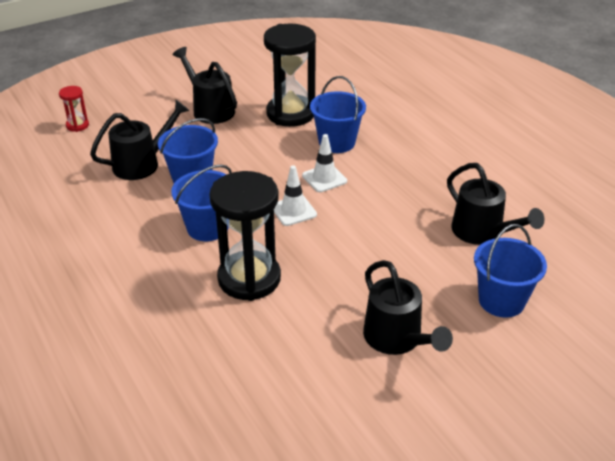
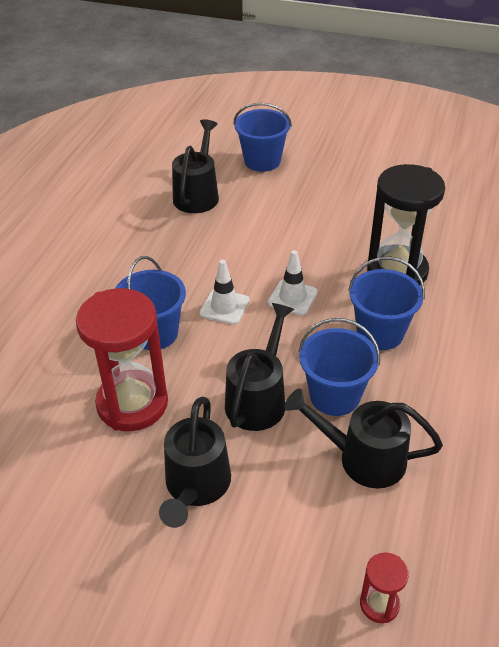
camera: 130 degrees left, 5 degrees up
(290, 114) = (132, 403): black hourglass -> red hourglass
(397, 339) = (353, 182): black watering can -> black watering can (258, 398)

